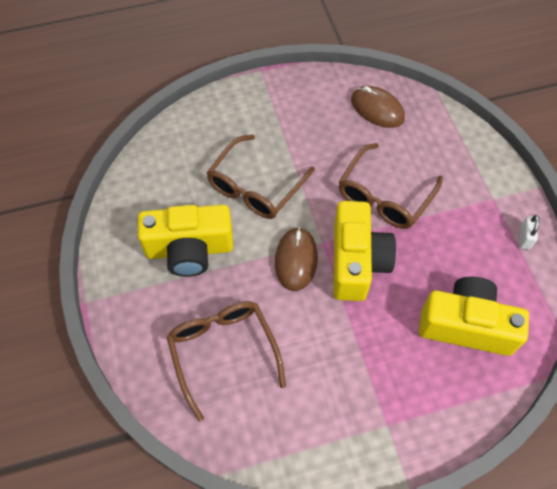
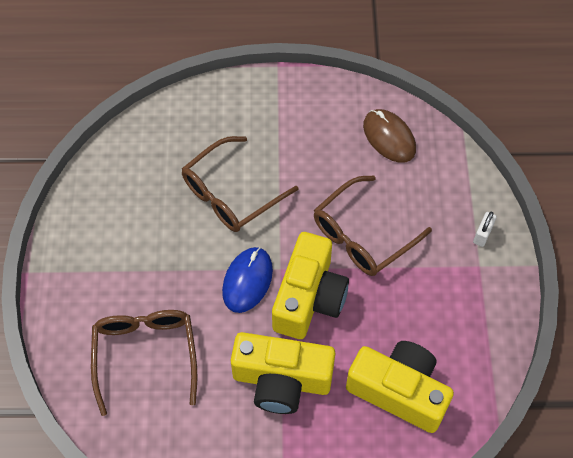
camera: 15 degrees right, 0 degrees up
(189, 249) = (144, 244): yellow camera -> yellow camera (281, 380)
(296, 260) = (247, 280): brown mouse -> blue mouse
(524, 238) = (496, 316): white padlock -> white padlock (482, 234)

